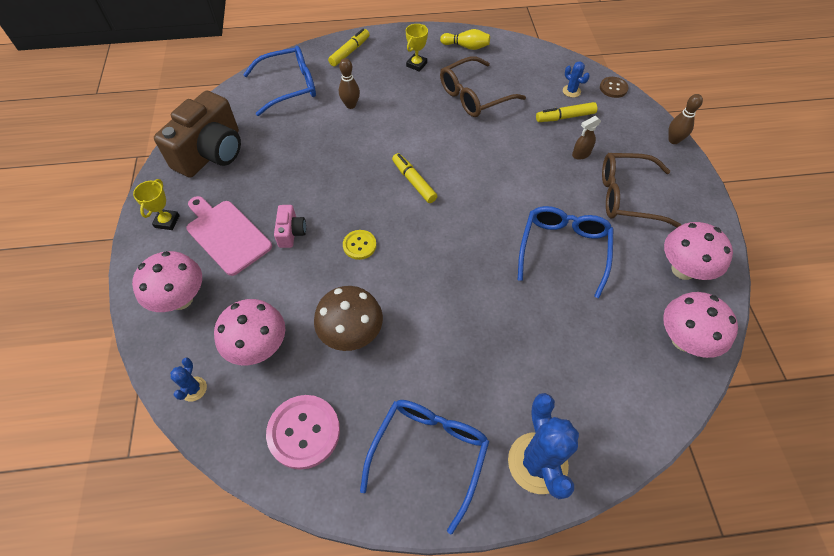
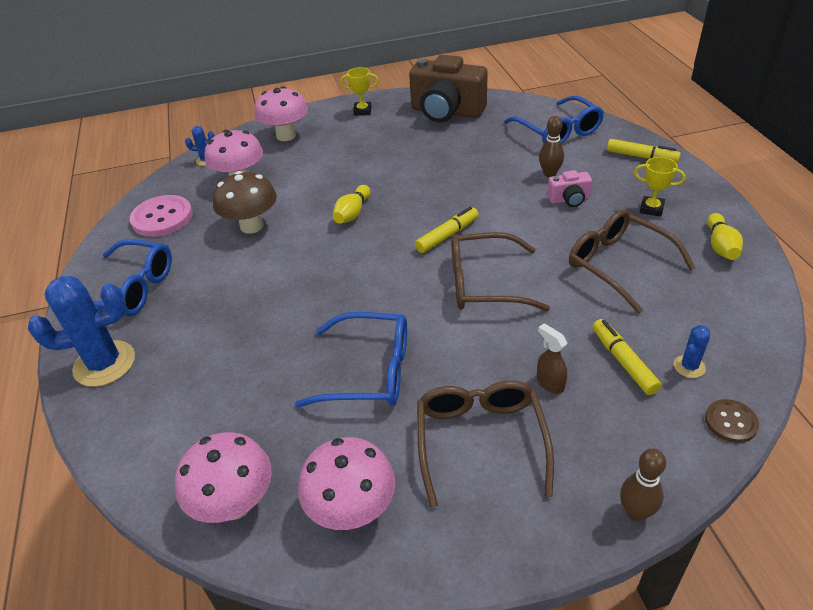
camera: 85 degrees right, 15 degrees down
(226, 235) = (353, 140): pink cutting board -> none
(291, 233) = (361, 172): pink camera -> pink camera (569, 199)
(359, 245) = (352, 213): yellow button -> yellow bowling pin
(479, 170) = (483, 284): none -> brown glasses

